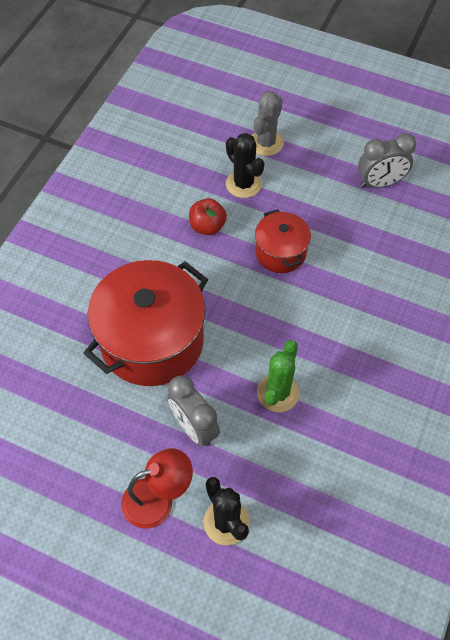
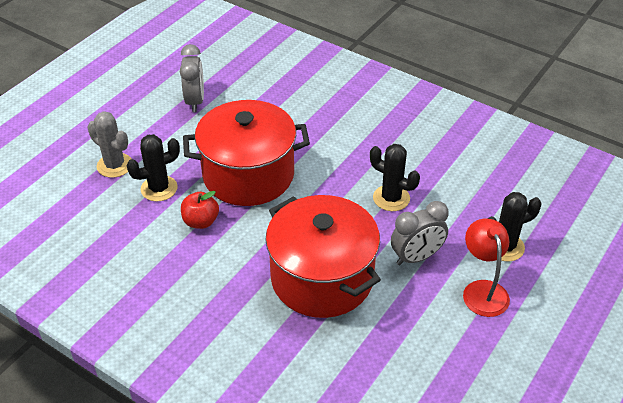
camera: 80 degrees left, 15 degrees down
(278, 393) = (391, 198): green cactus -> black cactus
(280, 252) = (248, 175): red pot -> red pot, size x1.89

